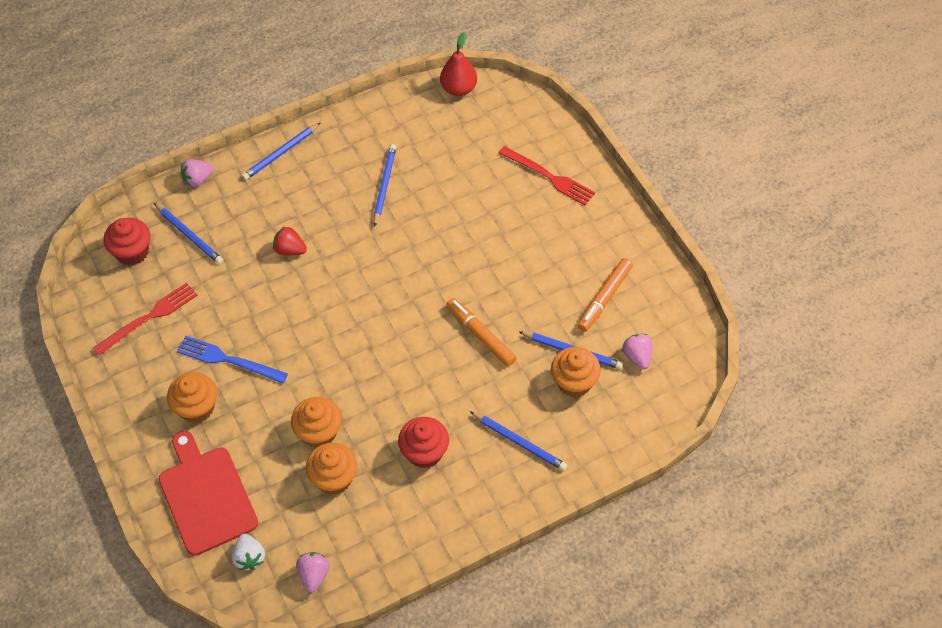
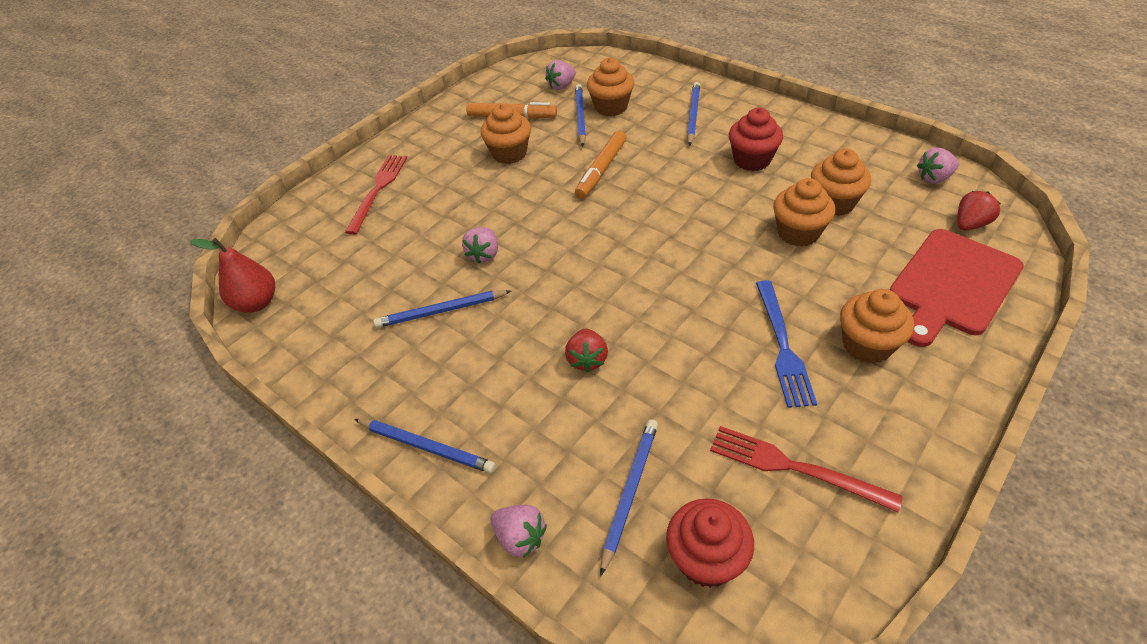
camera: 110 degrees left, 10 degrees down
(249, 557) = (970, 224): white strawberry -> red strawberry
(426, 224) = (484, 254): none -> pink strawberry
(546, 278) = (509, 153): none -> orange cupcake

